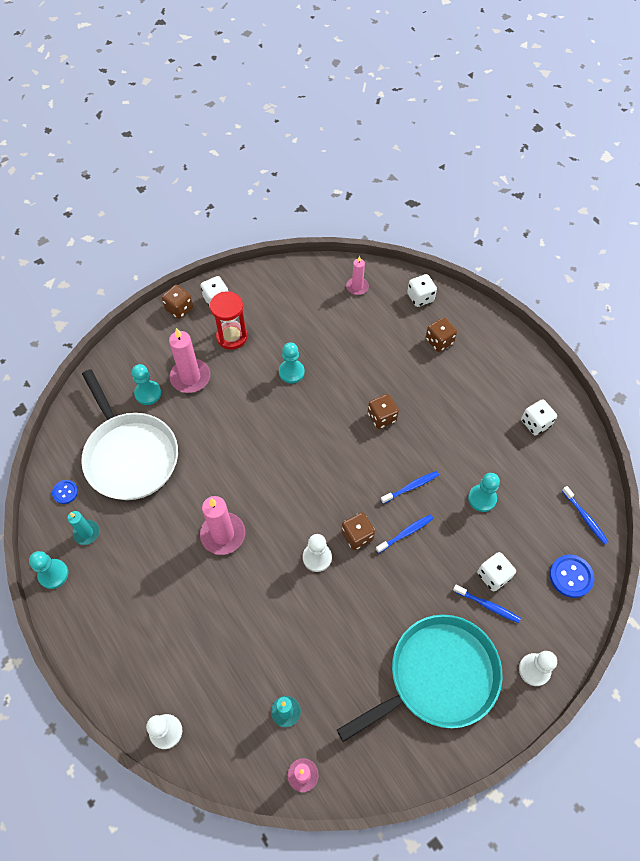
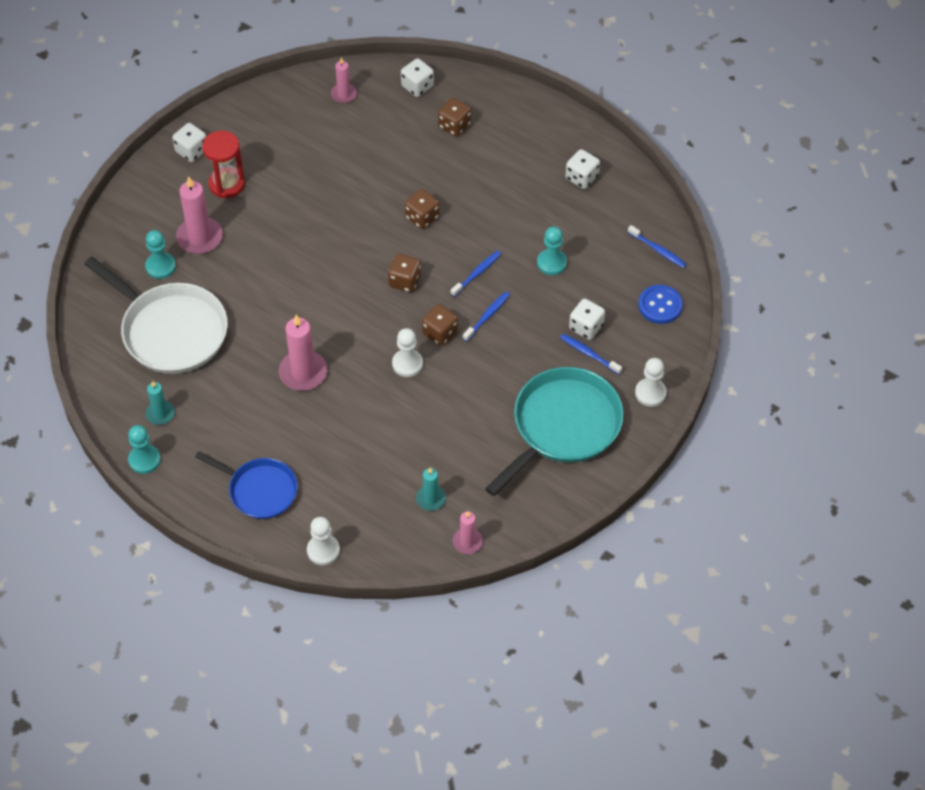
camera: 20 degrees left, 5 degrees down
(65, 492) = (118, 385): blue button -> none
(136, 643) = (260, 490): none -> blue pan
(179, 309) = (154, 172): brown dice -> brown dice (404, 281)
(291, 372) = (308, 201): turquoise pawn -> none
(487, 605) = (589, 354): blue toothbrush -> blue toothbrush turned 150 degrees counterclockwise

